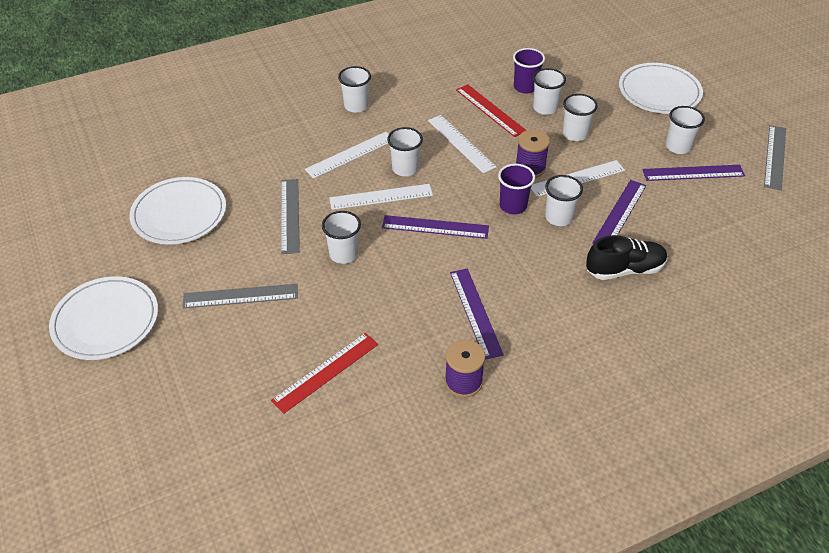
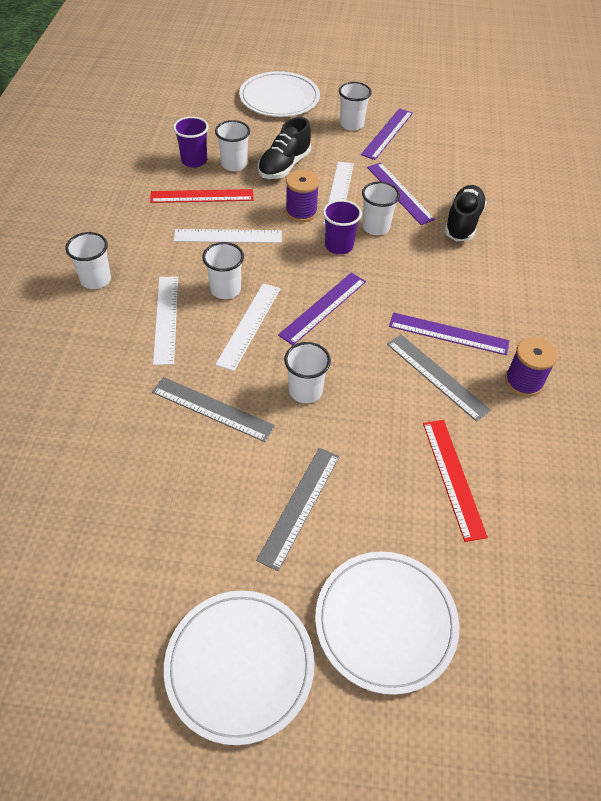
camera: 60 degrees left, 5 degrees up
(179, 214) = (118, 511): white plate -> white plate (385, 622)
(575, 134) = (284, 166): white cup -> black shoe
(775, 157) = (405, 89): grey ruler -> grey ruler (437, 376)

